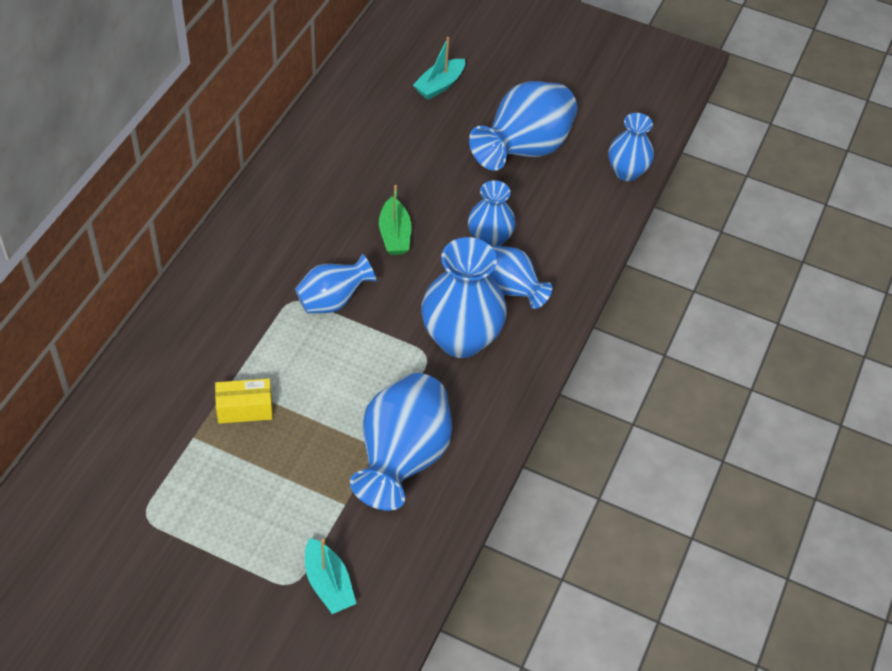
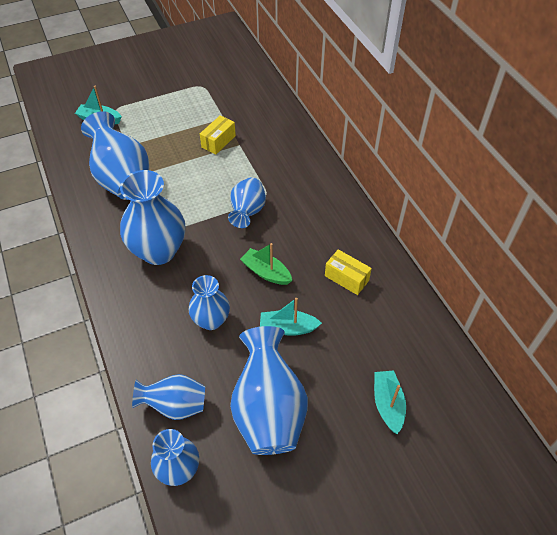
camera: 135 degrees right, 0 degrees up
(339, 173) = (346, 278): none -> yellow box
(438, 182) = (287, 328): none -> turquoise boat
(511, 289) = (162, 302): blue vase -> blue vase (175, 405)

